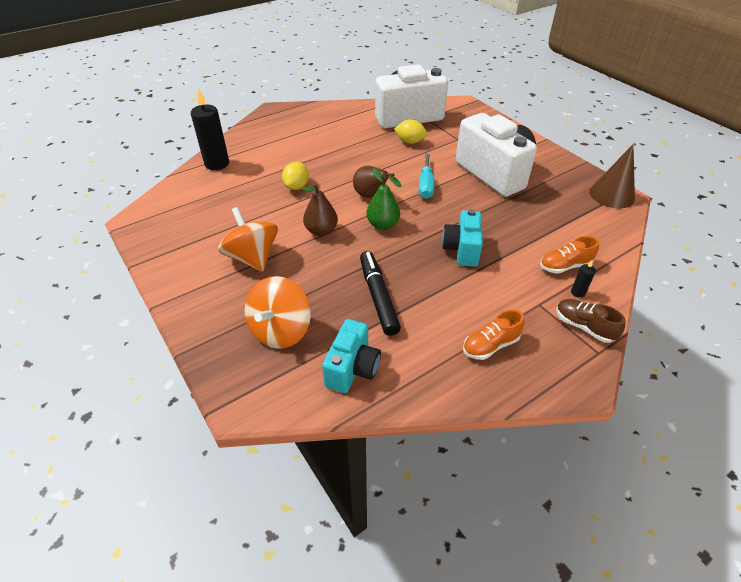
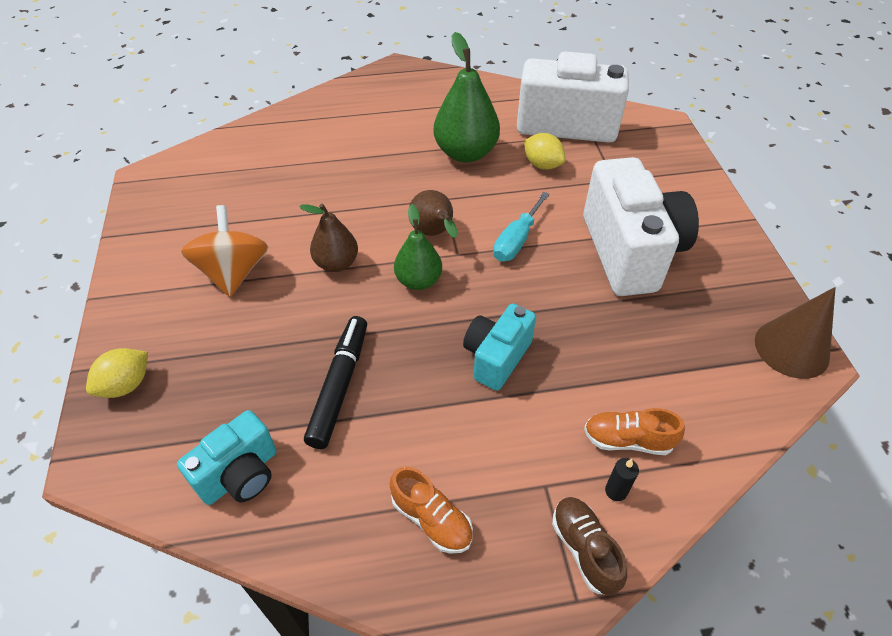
camera: 25 degrees right, 5 degrees up
(217, 164) = (280, 127): black candle -> none
(281, 330) = (197, 385): orange spinning top -> none
(296, 186) = (350, 188): yellow lemon -> yellow lemon (126, 385)
(357, 147) = (465, 153): none -> green pear
(490, 345) = (432, 519): orange shoe -> orange shoe turned 135 degrees counterclockwise

